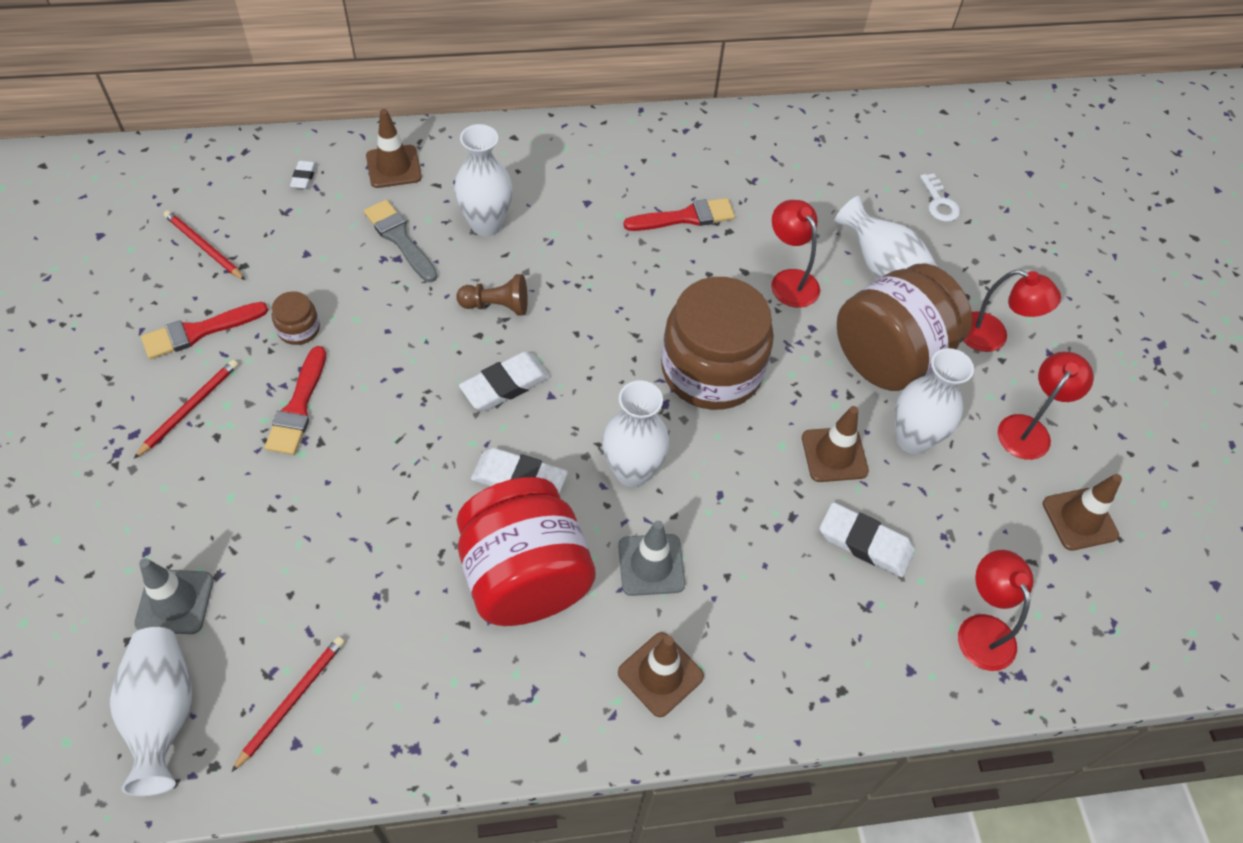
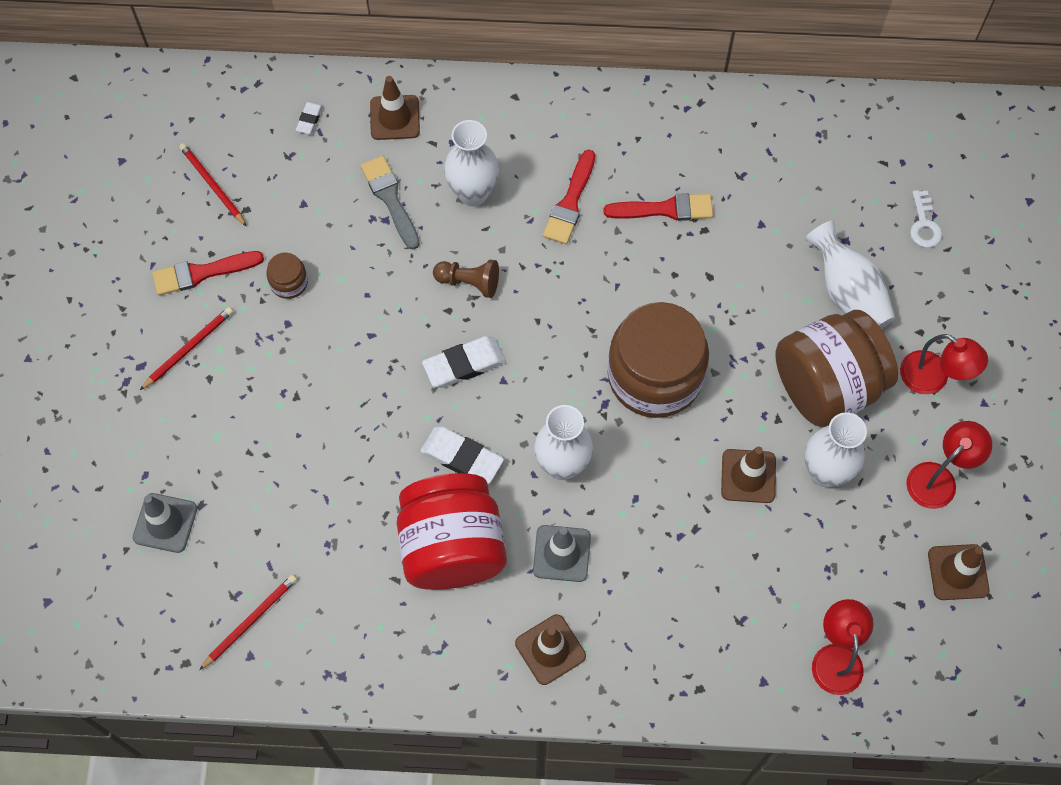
camera: 15 degrees right, 10 degrees up
(163, 713) = (150, 614): white vase -> none
(298, 407) = (281, 360): red brush -> red brush (570, 202)
(789, 280) = (750, 292): red lamp -> none
(865, 543) = (754, 563): white eraser -> none

